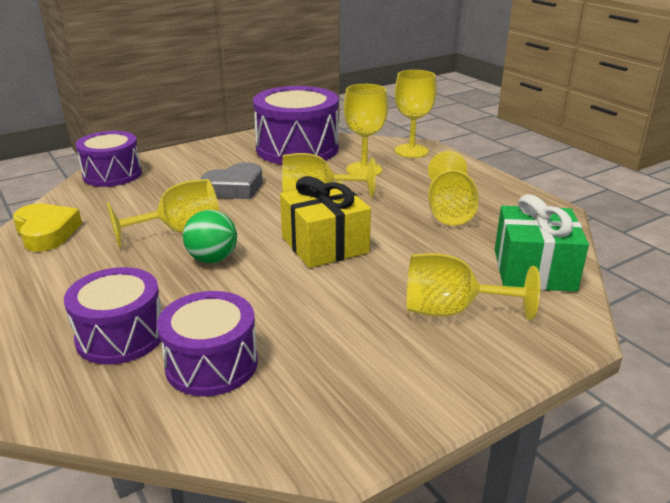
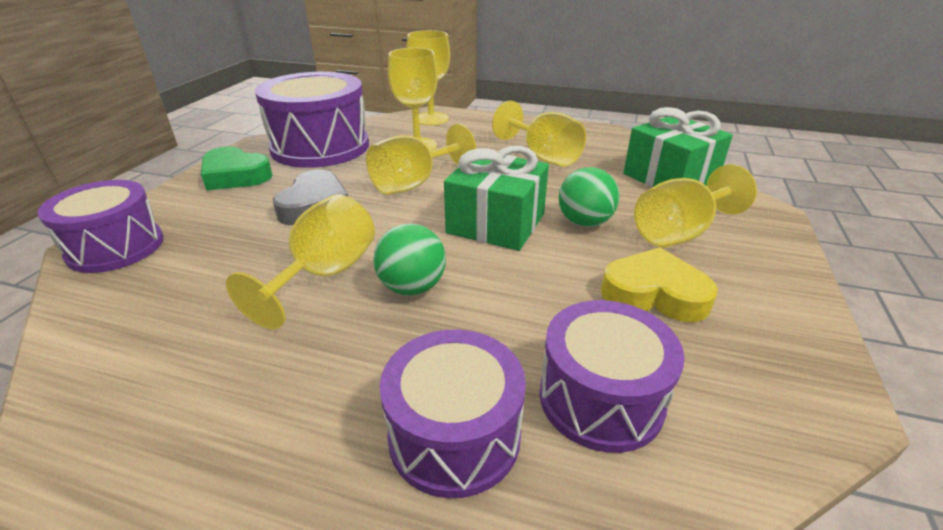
camera: 40 degrees left, 5 degrees up
(46, 233) = (120, 364): yellow heart -> yellow heart (654, 294)
(220, 152) = (235, 176): none -> green heart
(324, 245) = (496, 223): yellow gift -> green gift
(388, 271) = (584, 222): none -> green ball

